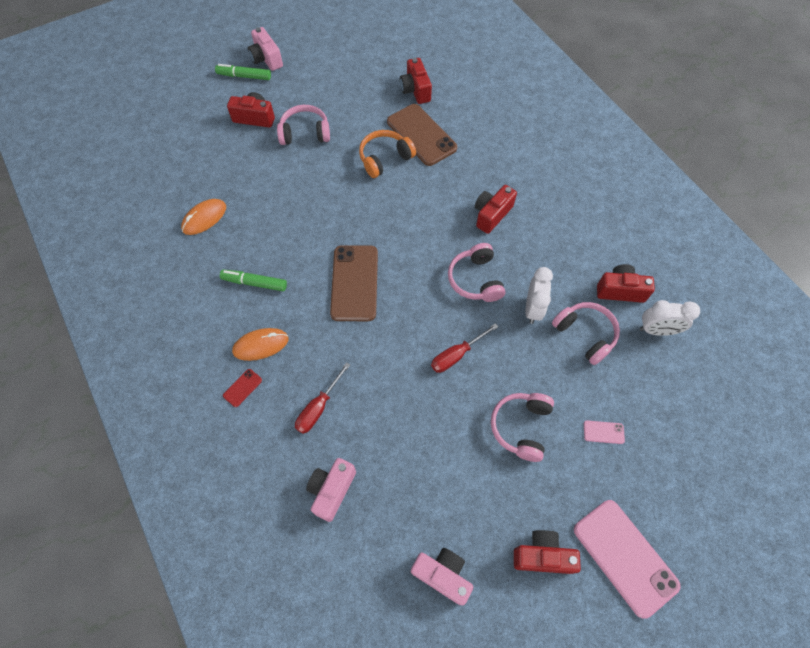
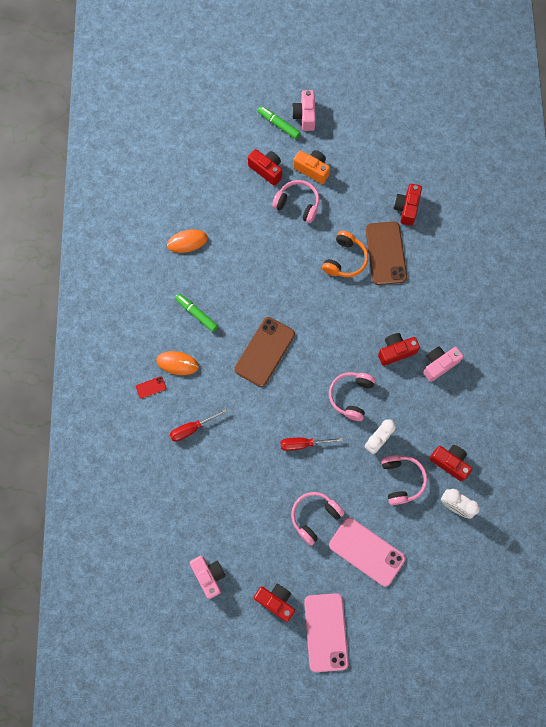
camera: 30 degrees right, 10 degrees up
(301, 98) = (312, 169): none -> orange camera
(332, 490) = (171, 487): pink camera -> pink camera (439, 364)
(384, 158) = (345, 260): orange headphones -> orange headphones turned 120 degrees clockwise
(603, 432) = (366, 551): pink phone -> pink phone, size x2.41

